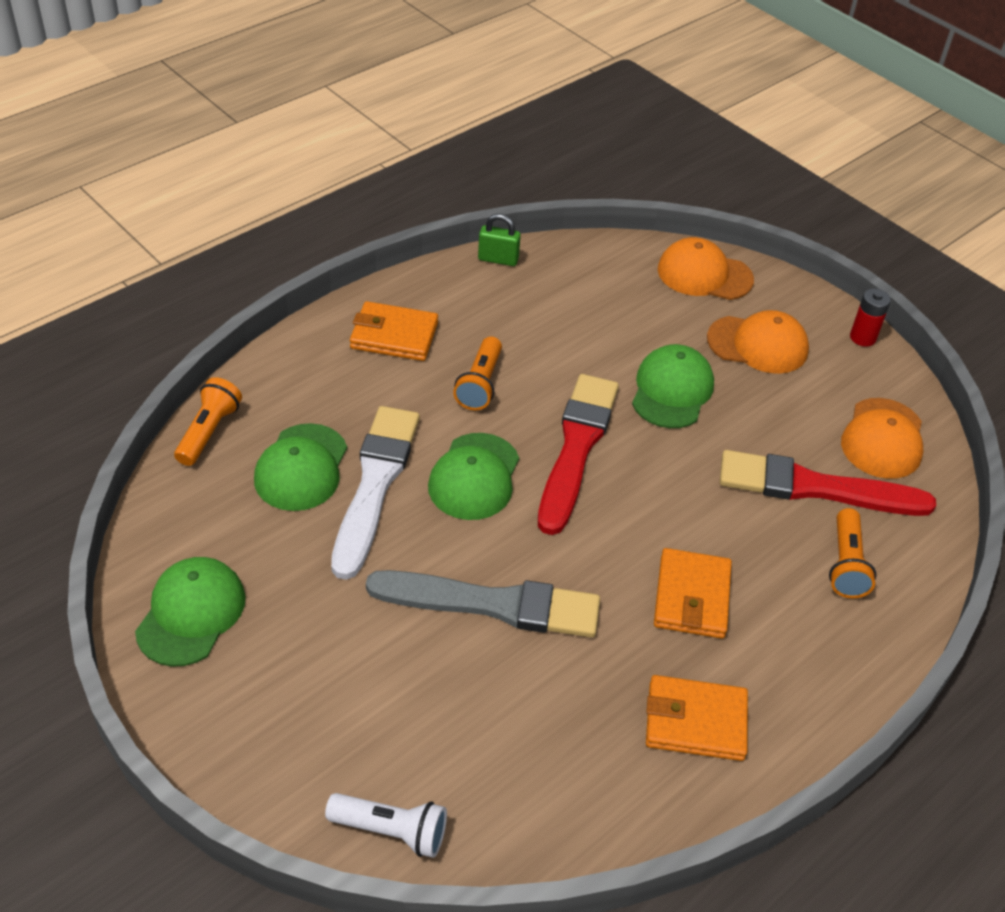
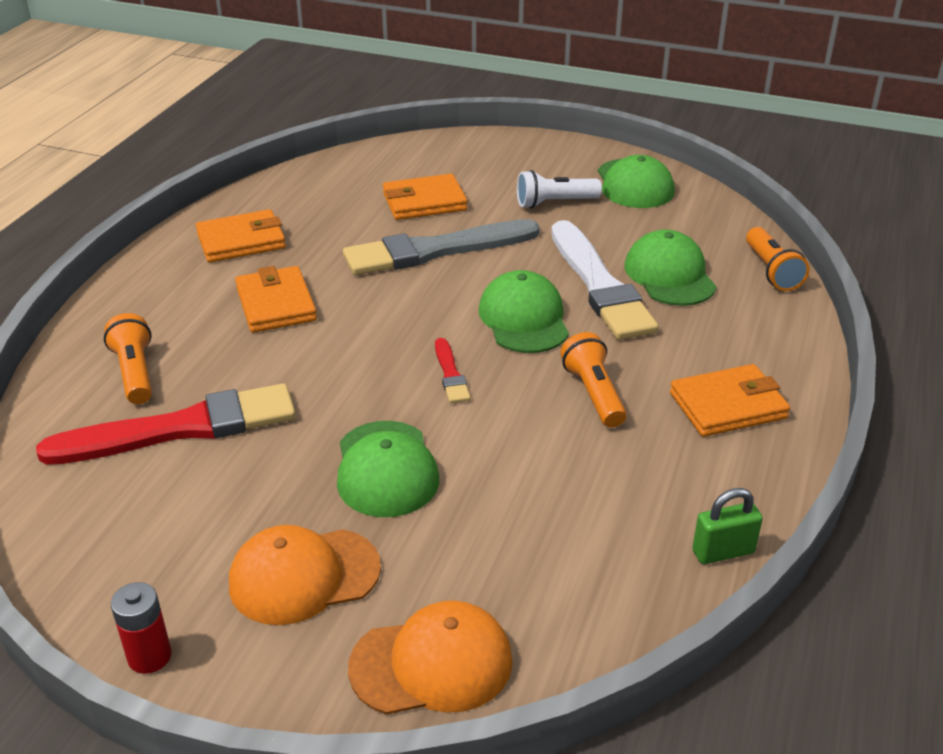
camera: 155 degrees right, 10 degrees down
(391, 831) = (411, 149): white flashlight -> white flashlight (554, 203)
(450, 697) = (424, 202): none -> orange wallet
(576, 448) = (450, 374): red brush -> red brush, size x0.44
(883, 439) = (105, 512): orange cap -> none

